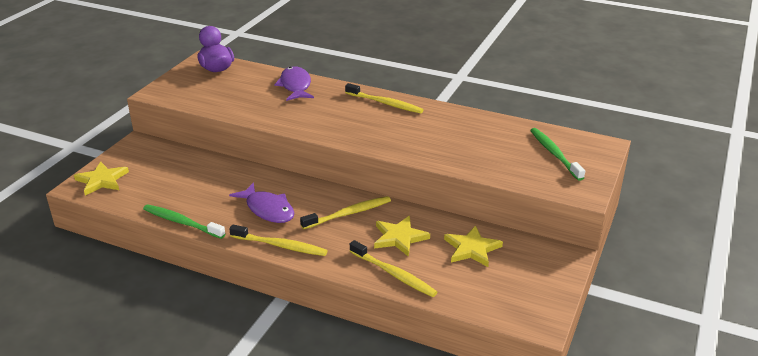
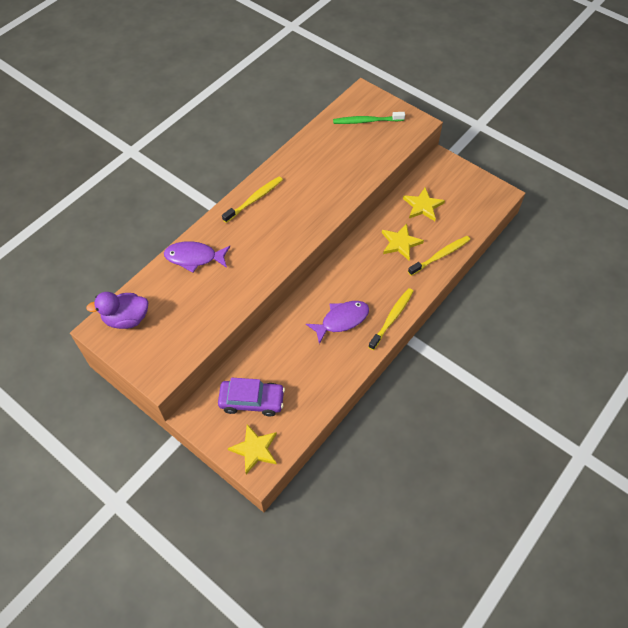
camera: 75 degrees left, 25 degrees up
(157, 170) = (252, 401): none -> purple car
(182, 222) = (343, 384): green toothbrush -> none
(348, 214) = (362, 268): yellow toothbrush -> none

